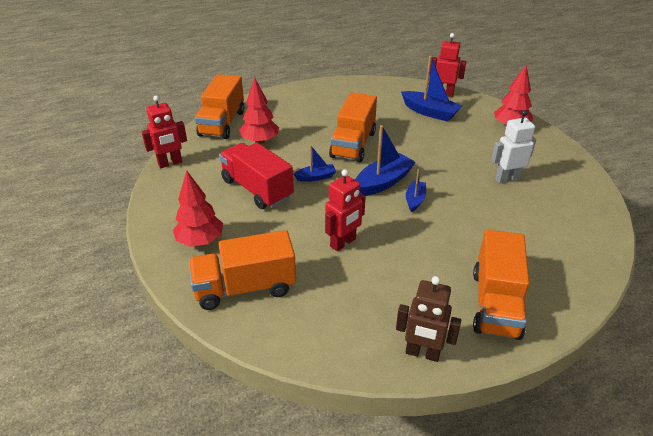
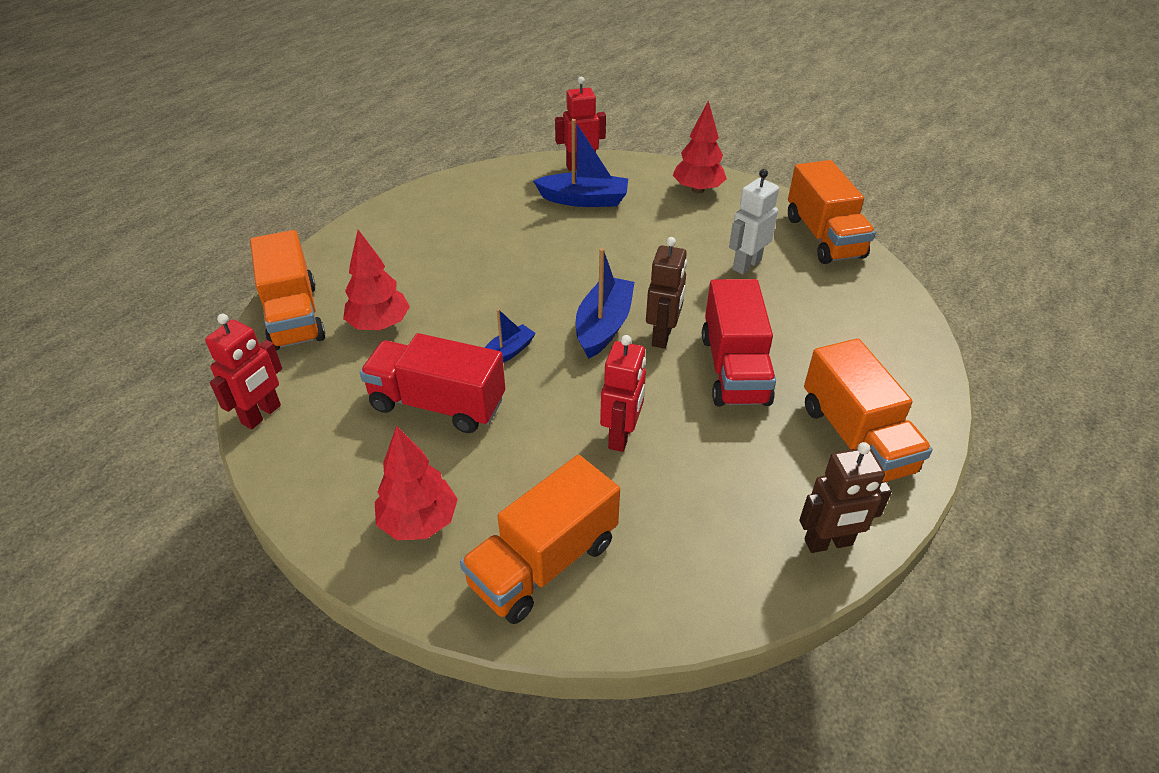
camera: 30 degrees left, 5 degrees up
(353, 144) = (520, 283): orange truck -> orange truck (823, 237)
(415, 200) = (662, 336): blue boat -> brown robot
(445, 234) = (734, 369): none -> red truck

